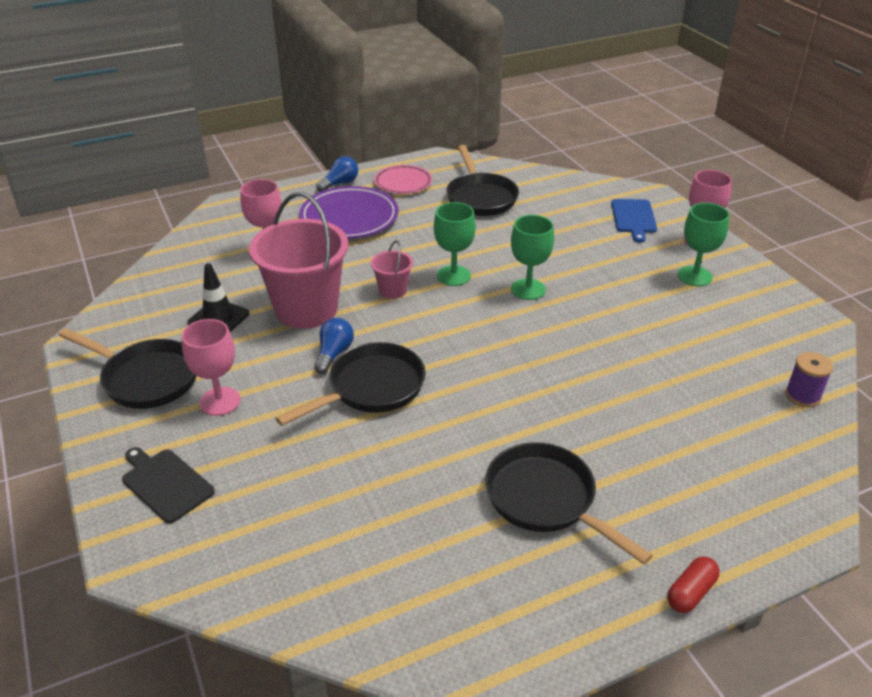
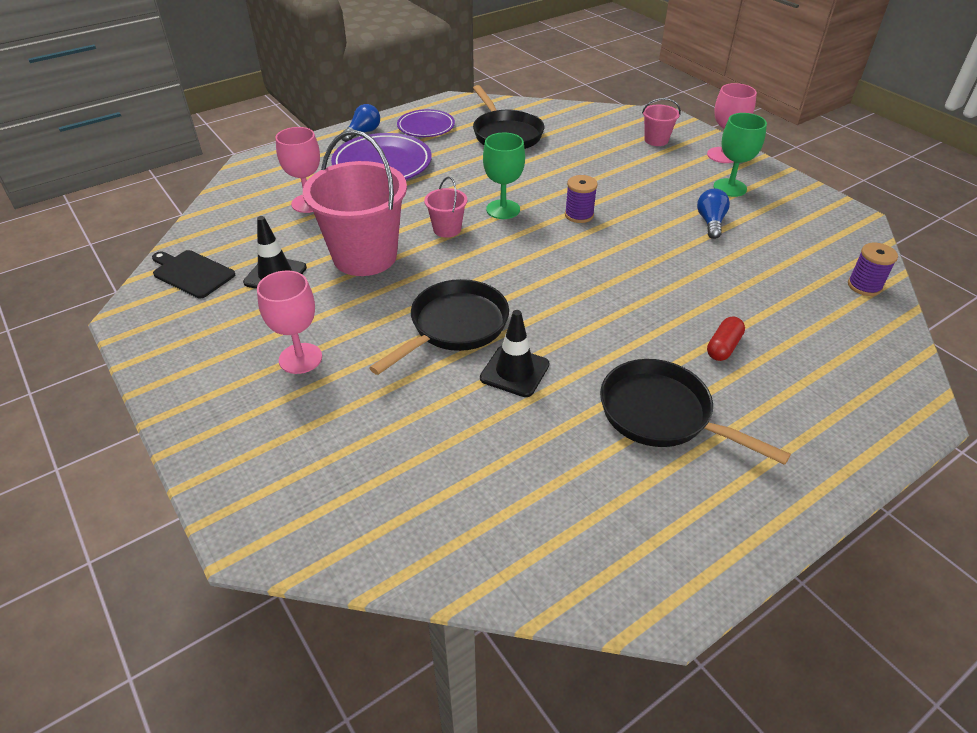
camera: 10 degrees left, 5 degrees up
(146, 378) = (214, 344): black pan -> none
(166, 483) = (265, 451): black cutting board -> black cutting board (192, 273)
(334, 353) = (406, 297): blue light bulb -> blue light bulb (710, 222)
(403, 183) = (426, 127): pink plate -> purple plate
(415, 439) = (514, 371): none -> black traffic cone
(528, 289) = (579, 215): green goblet -> purple spool
(633, 218) = (656, 140): blue cutting board -> pink bucket
(690, 592) = (829, 485): red capsule -> red capsule (723, 347)

